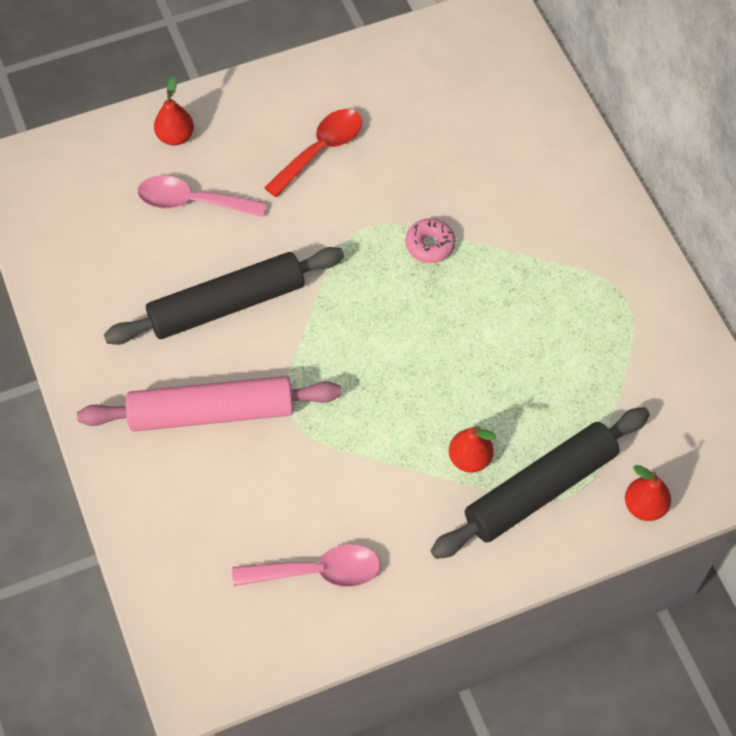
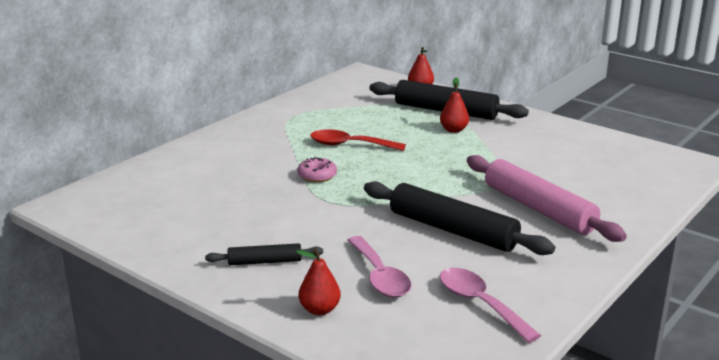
camera: 120 degrees left, 35 degrees down
(279, 129) = (265, 262): none -> black rolling pin
(317, 572) = (581, 149): pink spoon -> pink spoon (480, 304)
(320, 150) = (270, 237): red spoon -> red spoon (350, 145)

